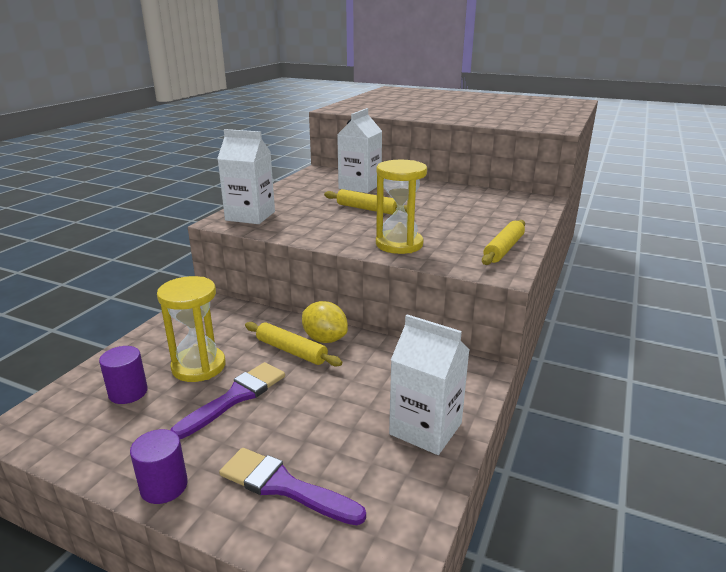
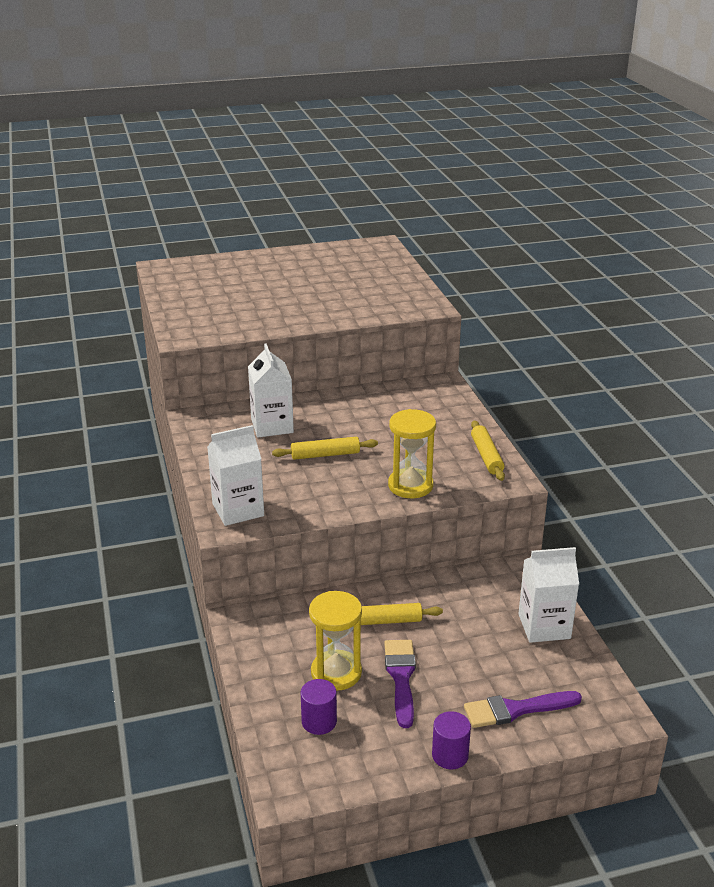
camera: 40 degrees left, 5 degrees up
(325, 339) = (393, 598): yellow lemon -> none

